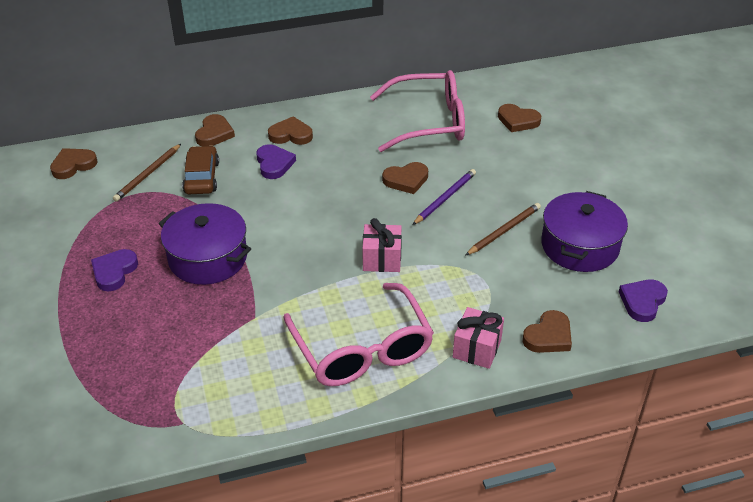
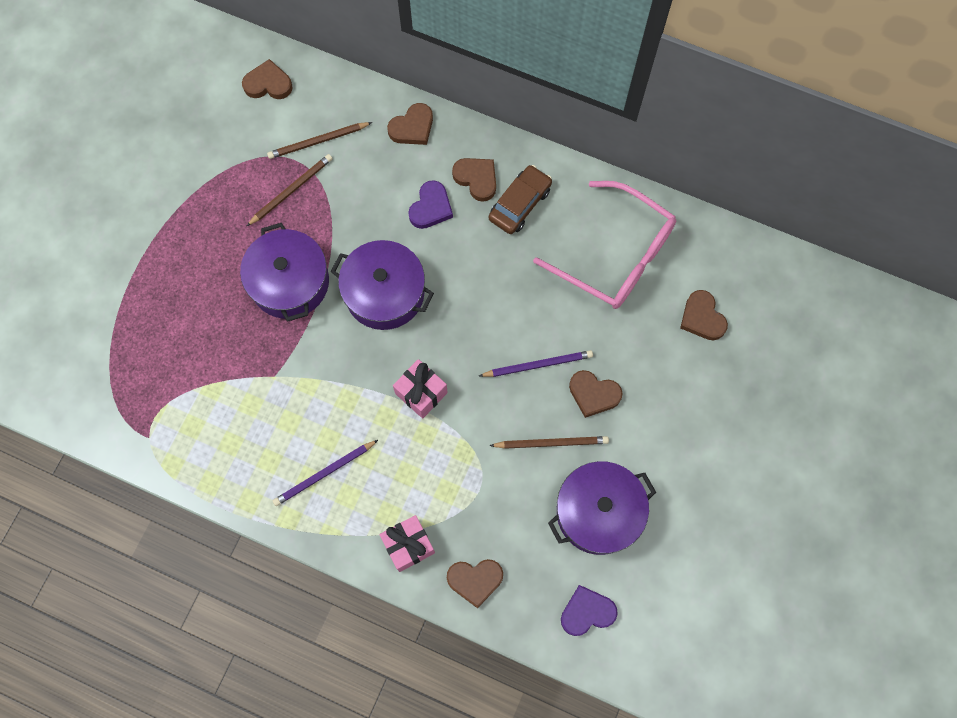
camera: 40 degrees right, 30 degrees up
(114, 272) = (210, 242): purple heart -> none
(154, 209) = (291, 190): none -> brown pencil
(202, 177) = (358, 179): brown car -> brown car (520, 204)
(291, 223) = (384, 293): none -> purple pot
(362, 349) = (324, 474): pink glasses -> purple pencil
(406, 180) = (525, 316): brown heart -> brown heart (593, 394)

